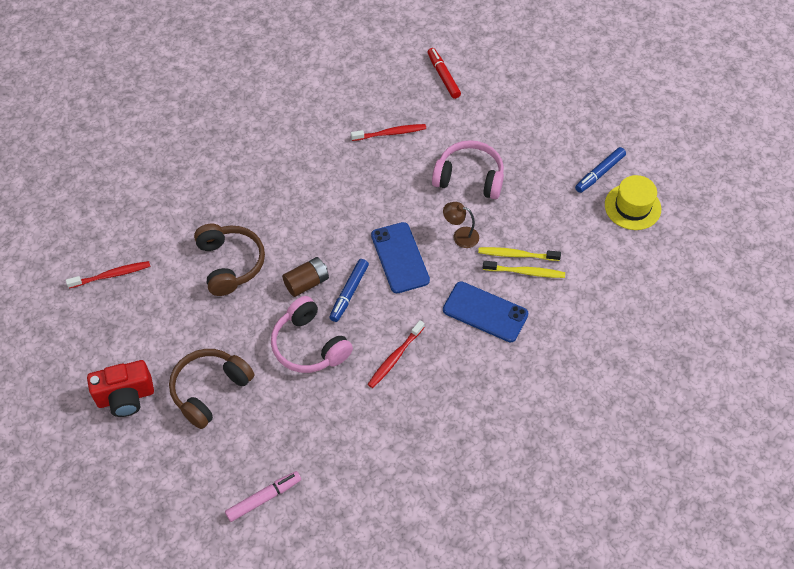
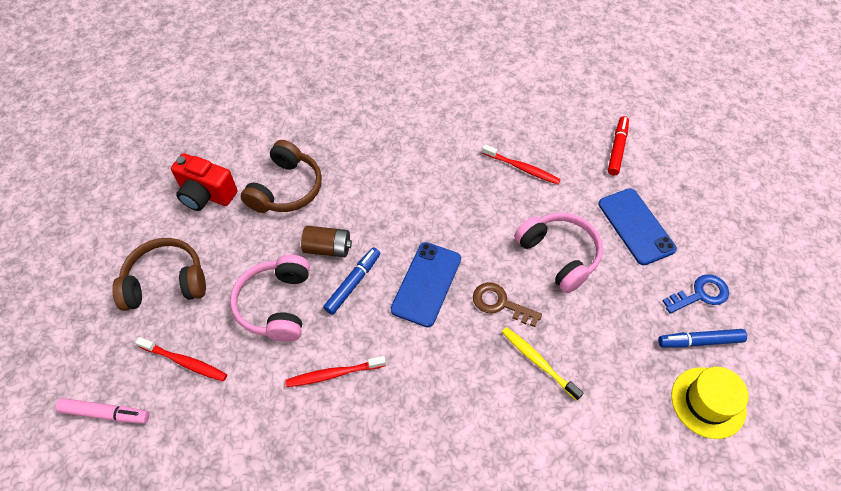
camera: 40 degrees right, 0 degrees up
(111, 275) = (196, 137): red toothbrush -> red toothbrush (185, 362)
(126, 397) = (106, 239): red camera -> red camera (206, 195)
(349, 293) = (353, 283): blue marker -> blue marker turned 150 degrees clockwise
(460, 236) = (500, 303): brown lamp -> brown key
(485, 312) = (456, 396): blue phone -> blue phone (636, 226)
(525, 272) = (531, 386): yellow toothbrush -> none
(577, 143) = (700, 294): none -> blue key

